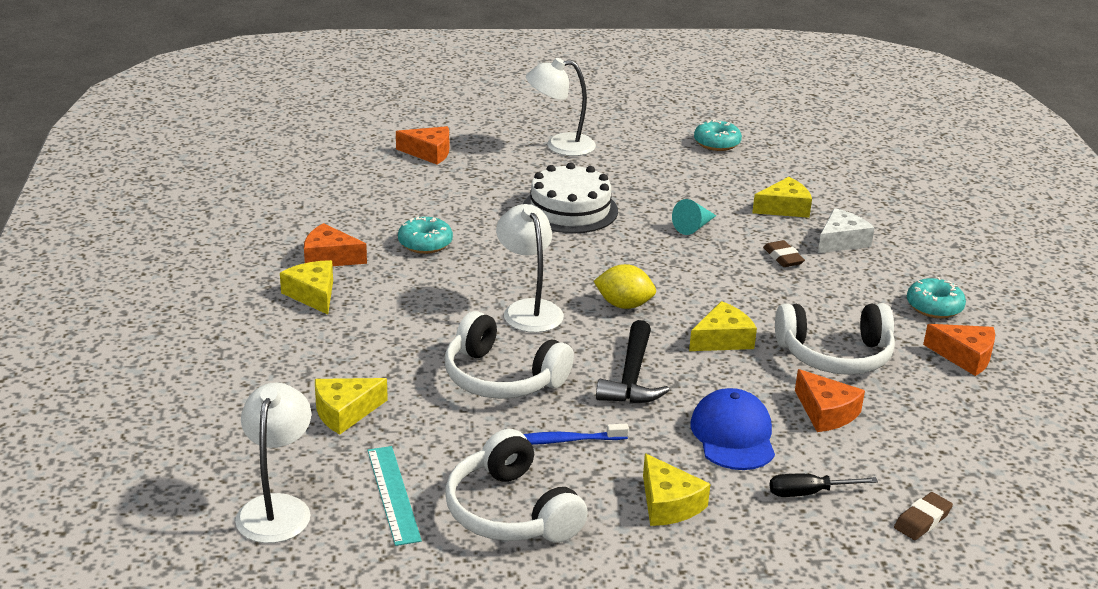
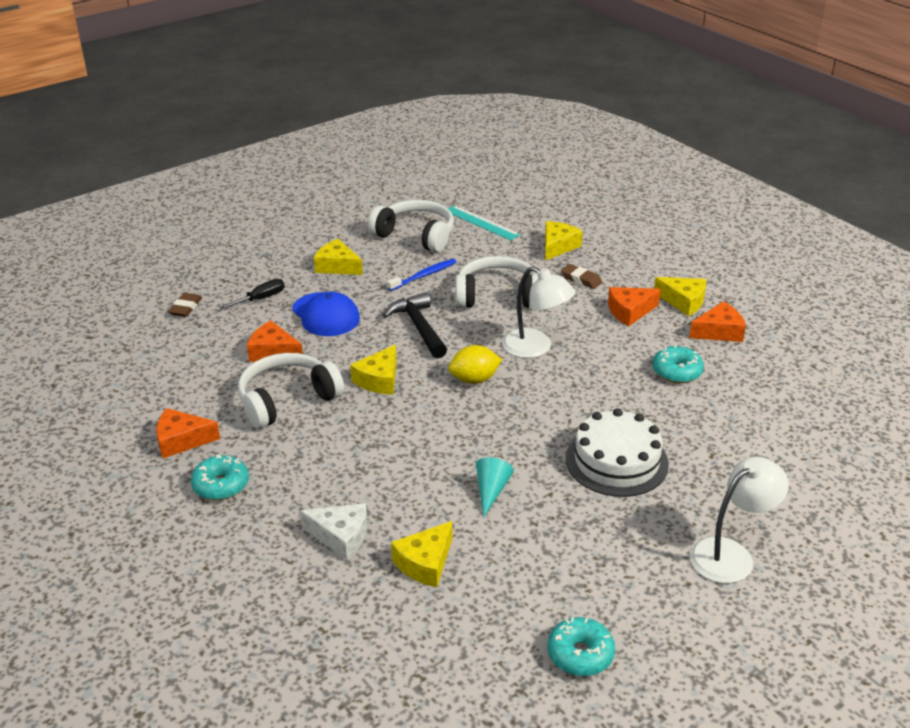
camera: 150 degrees right, 5 degrees up
(277, 508) = (527, 200): white lamp -> none
(429, 153) = (824, 477): orange cheese -> orange cheese (629, 311)
(783, 257) = (384, 487): brown eraser -> brown eraser (581, 279)
(841, 241) = (341, 536): white cheese -> white cheese turned 90 degrees counterclockwise

